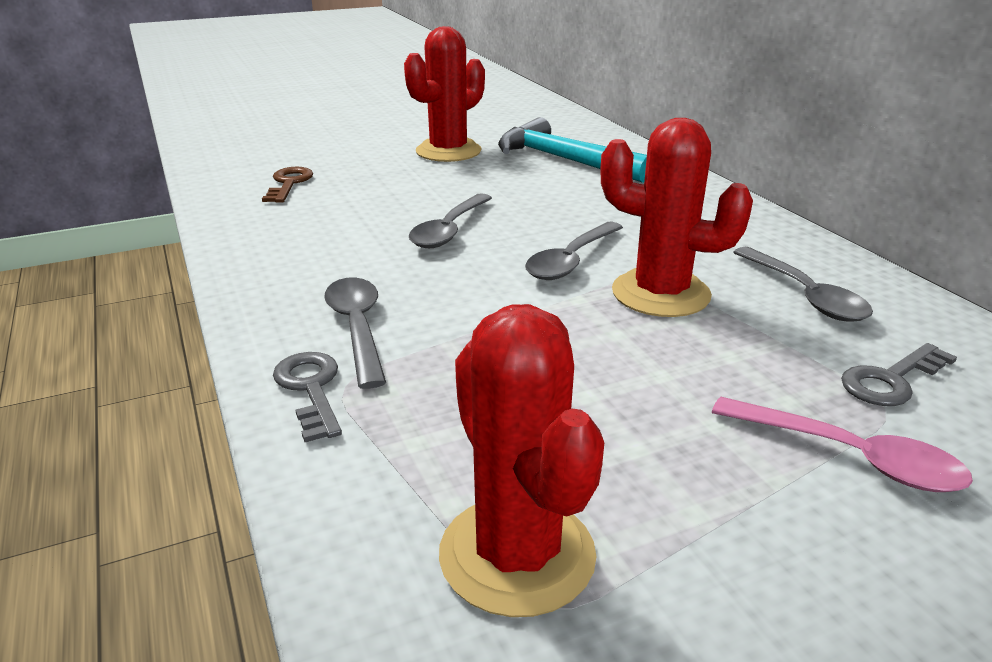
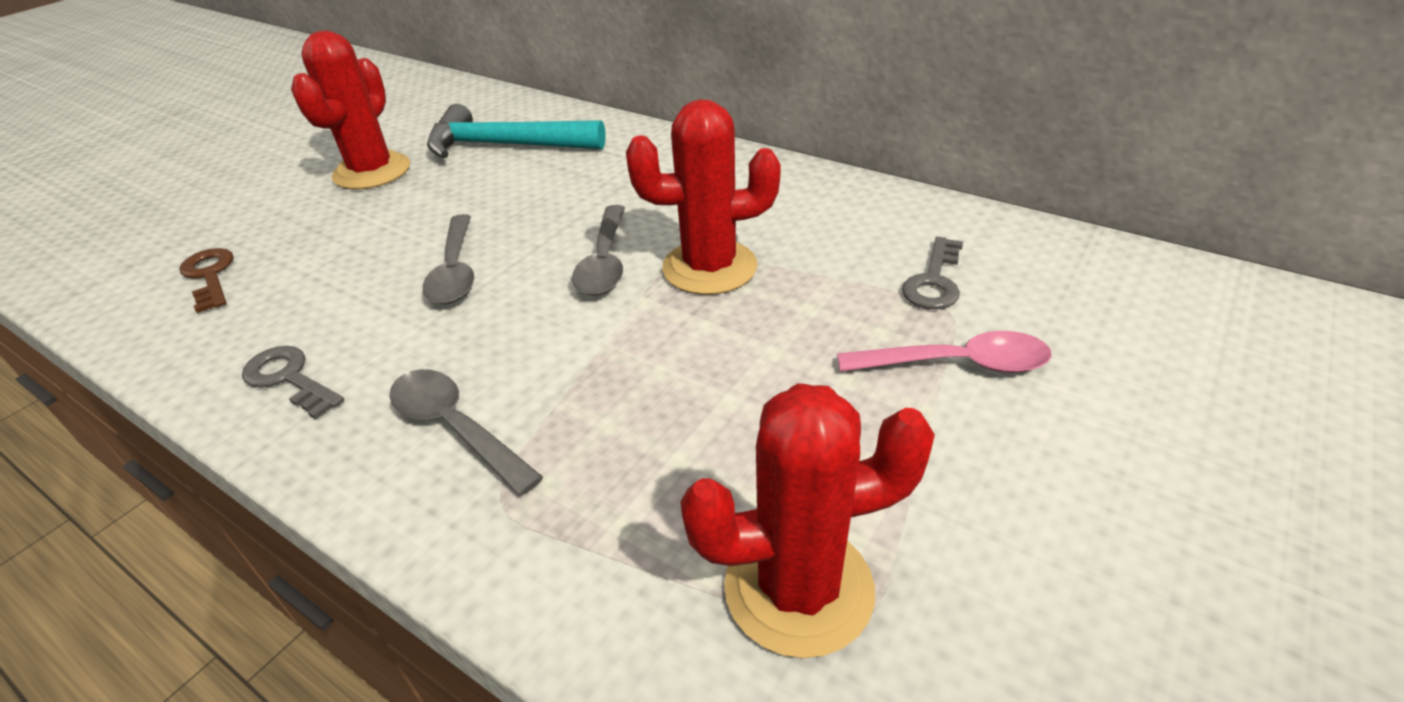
camera: 30 degrees left, 10 degrees up
(310, 389) = (467, 522): grey key -> grey key (289, 379)
(517, 555) = (798, 588): red cactus -> red cactus turned 45 degrees counterclockwise
(805, 295) = (820, 224): grey spoon -> none

